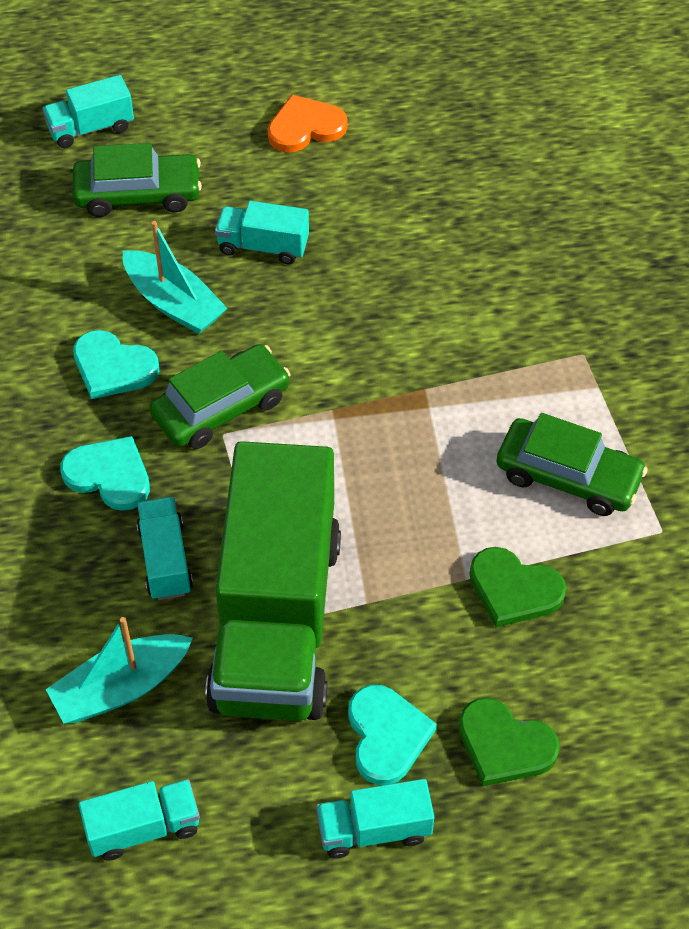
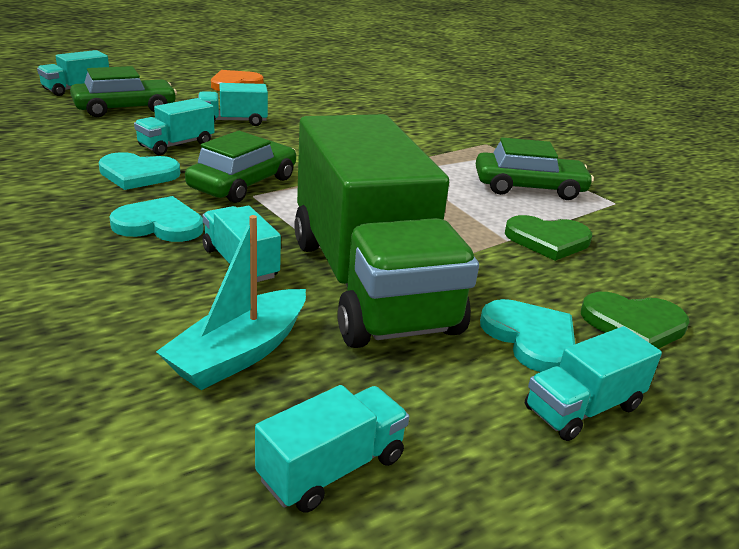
camera: 25 degrees left, 25 degrees down
(173, 303) = (176, 145): turquoise boat -> turquoise truck

